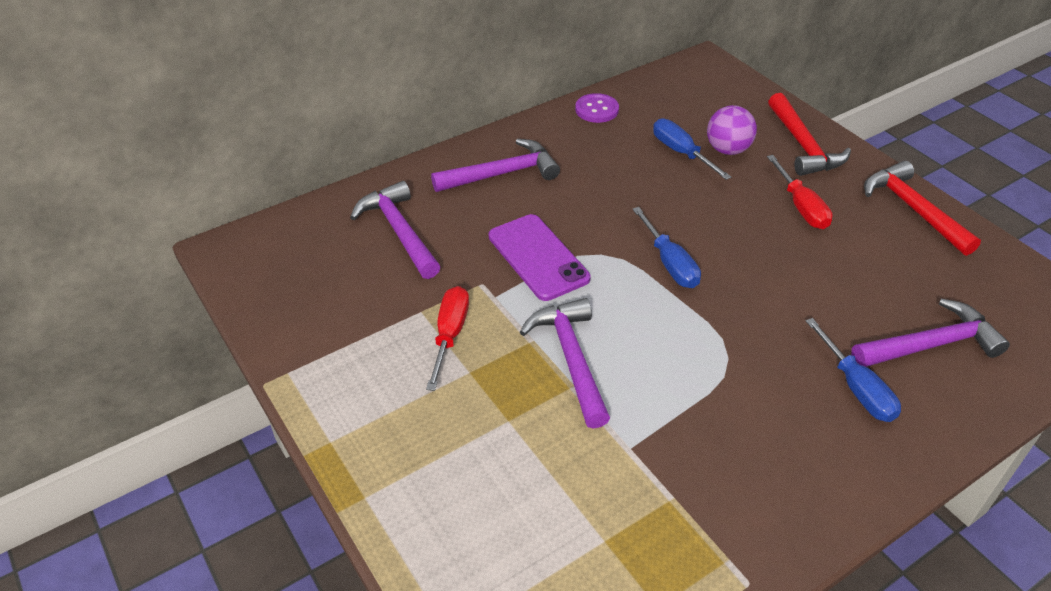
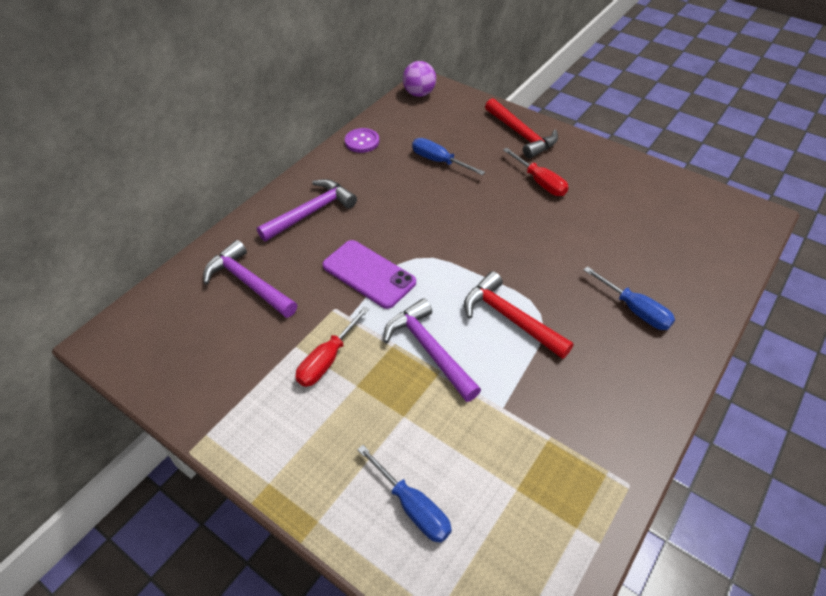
camera: 20 degrees left, 5 degrees up
(450, 335) = (327, 359): red screwdriver -> red screwdriver turned 135 degrees counterclockwise
(669, 263) = (468, 251): blue screwdriver -> blue screwdriver (412, 506)
(727, 150) = (471, 151): purple ball -> purple ball (419, 93)
(913, 209) = (613, 165): red hammer -> red hammer (510, 318)
(930, 345) = (667, 262): purple hammer -> none

